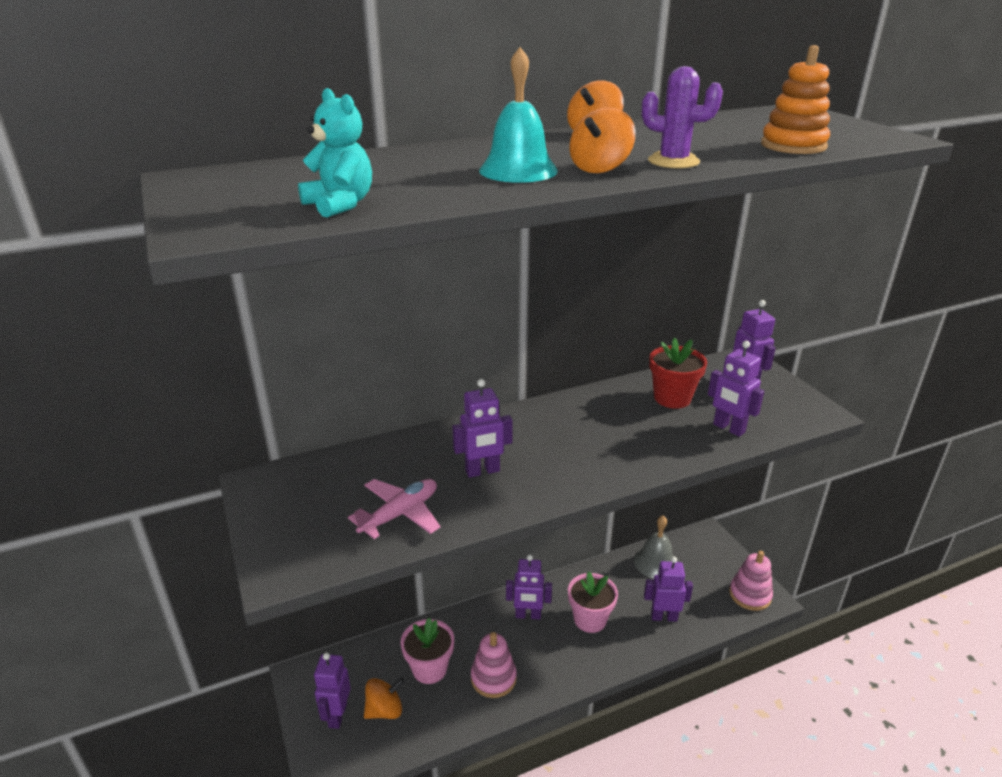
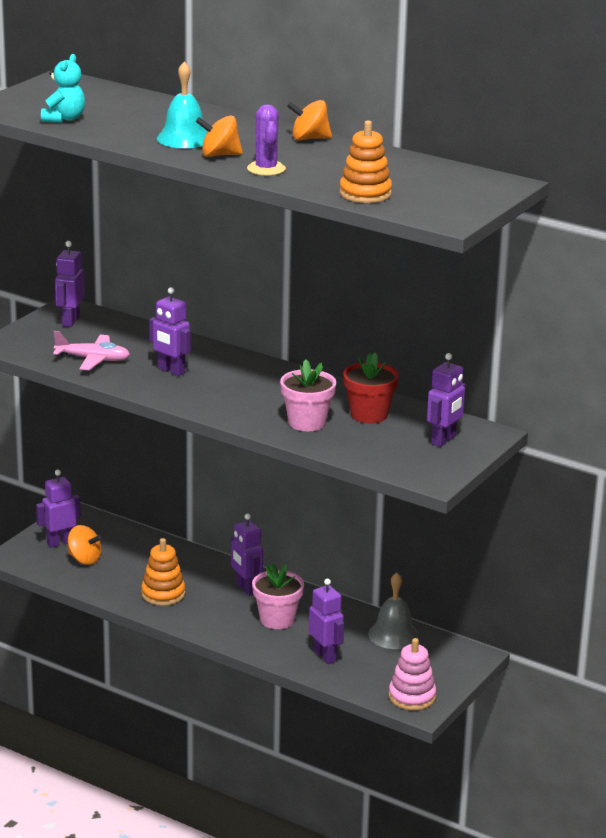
camera: 55 degrees right, 5 degrees down
(429, 669) = (140, 563): pink flower pot -> pink flower pot (307, 422)
(493, 678) = (163, 594): pink stacking toy -> orange stacking toy
(728, 428) = (351, 445): purple robot -> purple robot (70, 321)

